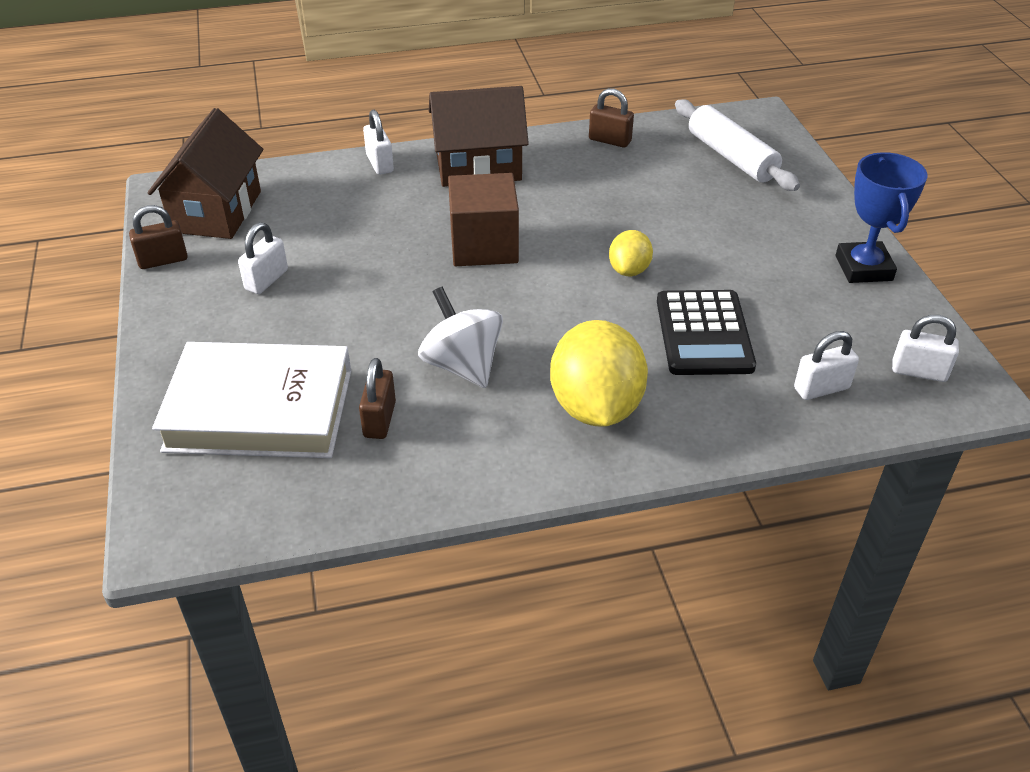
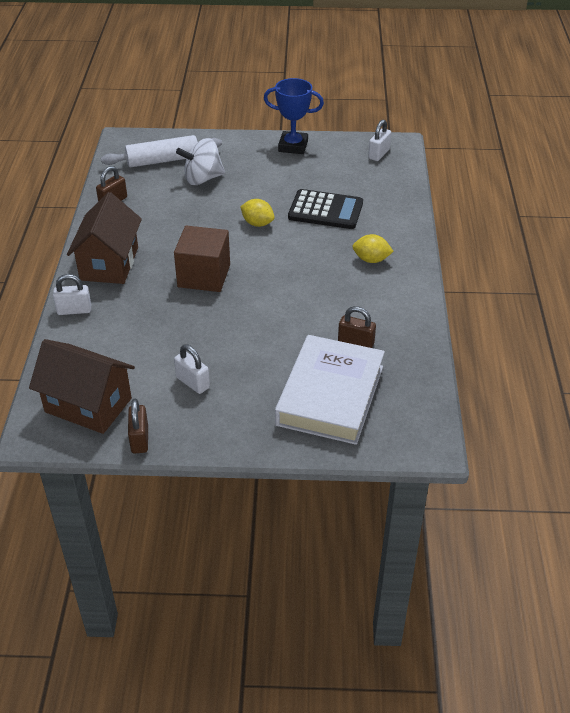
camera: 75 degrees left, 0 degrees up
(462, 365) = (319, 303): white spinning top -> white spinning top (202, 179)
(595, 407) = (371, 260): yellow lemon -> yellow lemon, size x0.52
(821, 388) = (381, 185): white padlock -> none

